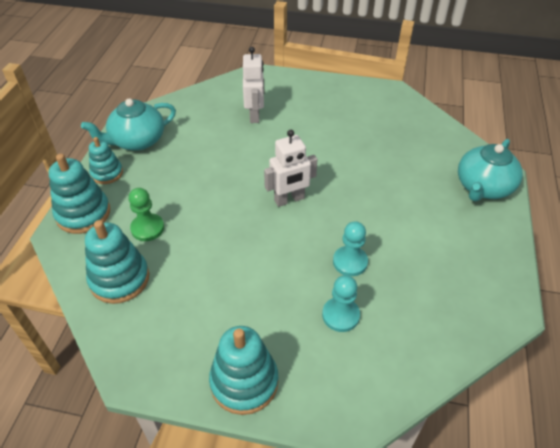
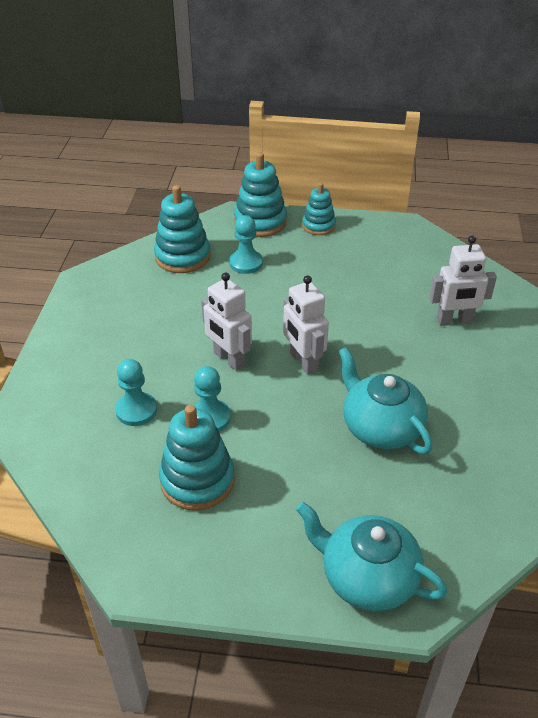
camera: 85 degrees right, 5 degrees down
(137, 141) = (374, 236): turquoise teapot -> turquoise teapot (380, 427)
(147, 228) = (246, 263): green pawn -> turquoise pawn
(244, 382) = (68, 345): turquoise stacking toy -> turquoise stacking toy (197, 480)
(281, 247) = (229, 359): none -> white robot

